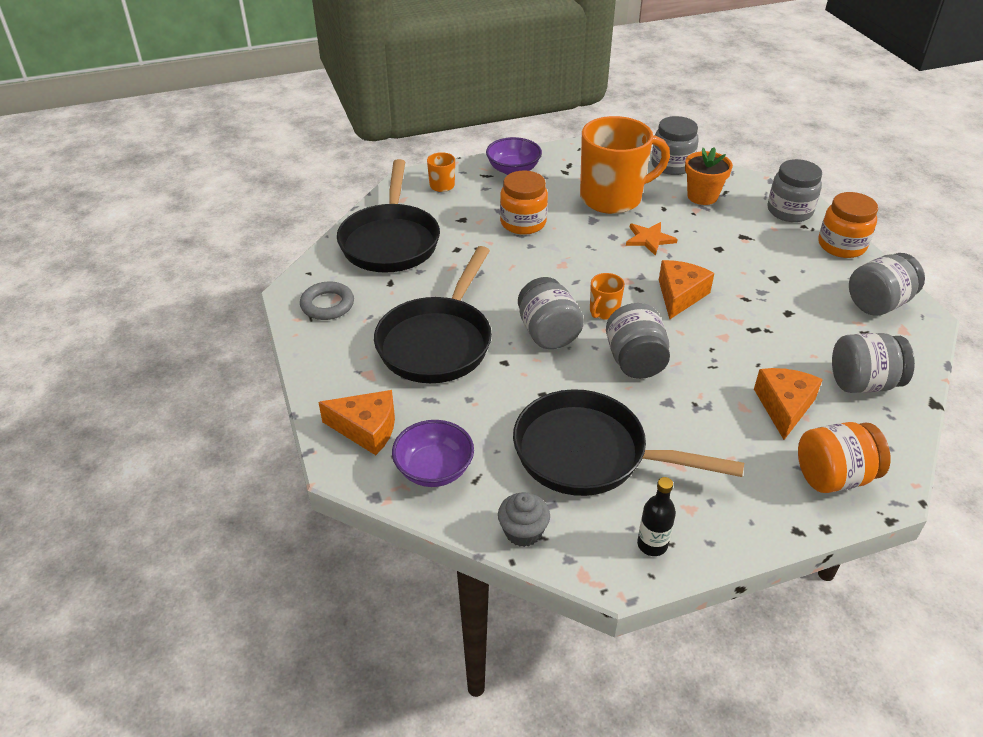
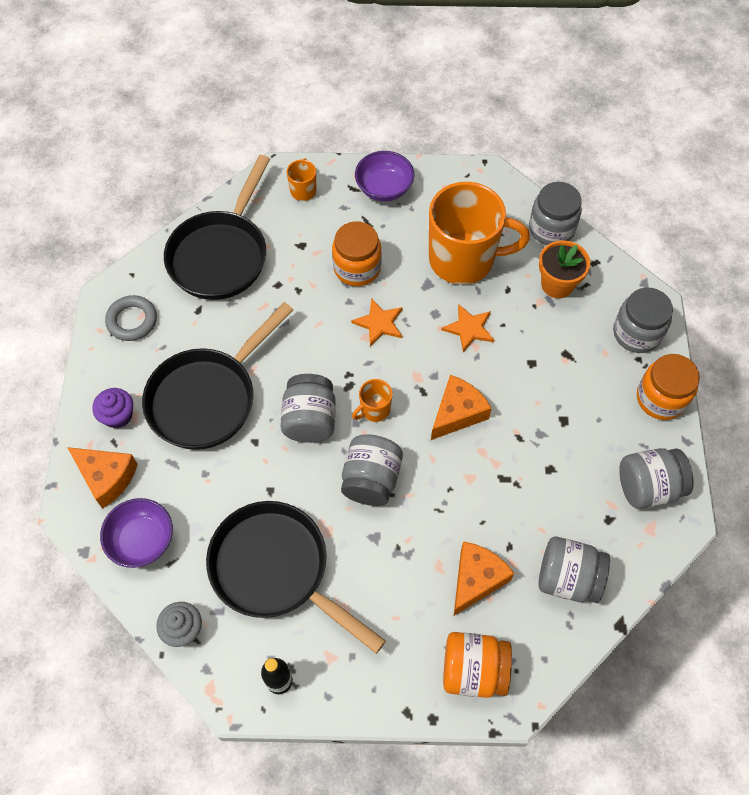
camera: 20 degrees right, 20 degrees up
(352, 378) = (118, 416): none -> purple cupcake
(568, 253) = (379, 323): none -> orange star

